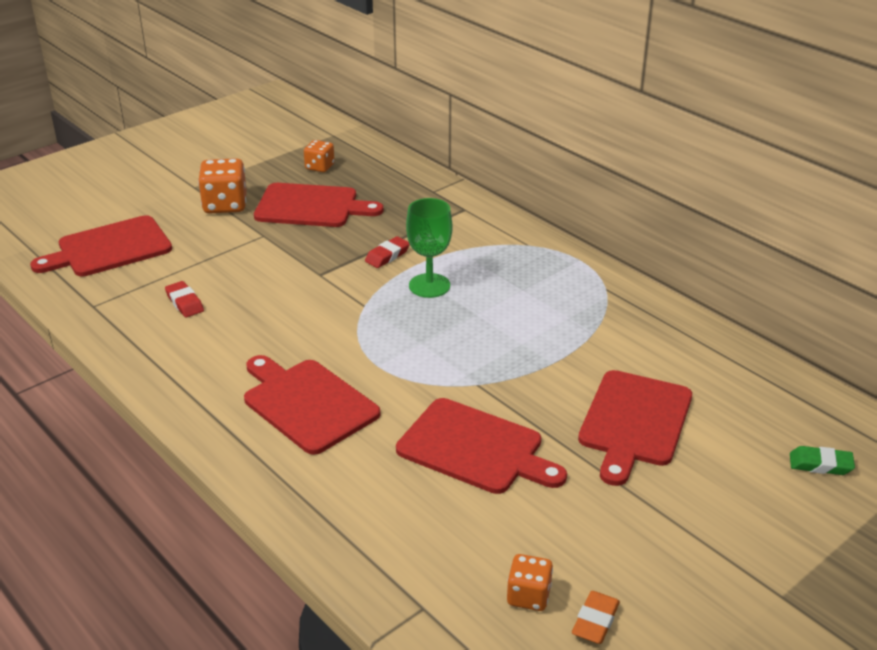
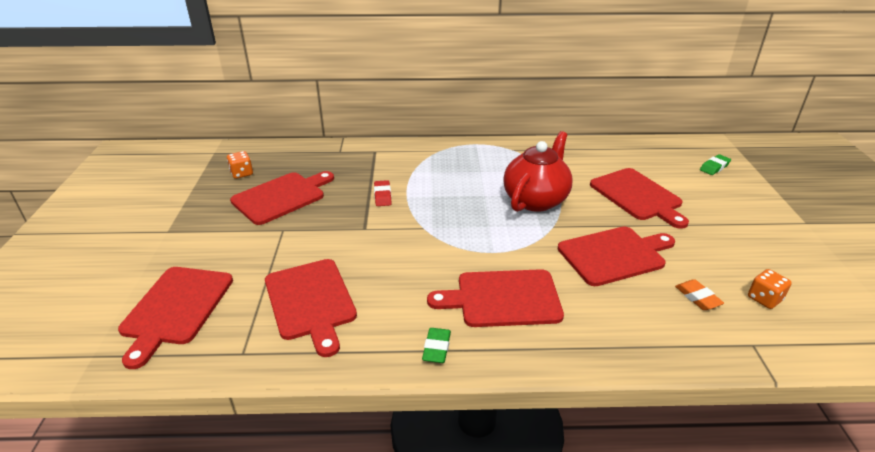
camera: 50 degrees left, 0 degrees up
(184, 303) = (311, 302): red eraser -> red cutting board
(195, 397) = (436, 348): none -> green eraser
(225, 205) = (217, 228): orange dice -> none
(429, 285) = (435, 197): green goblet -> none
(515, 351) = (536, 200): none -> red teapot
(595, 621) = (798, 286): orange eraser -> orange eraser (697, 297)

